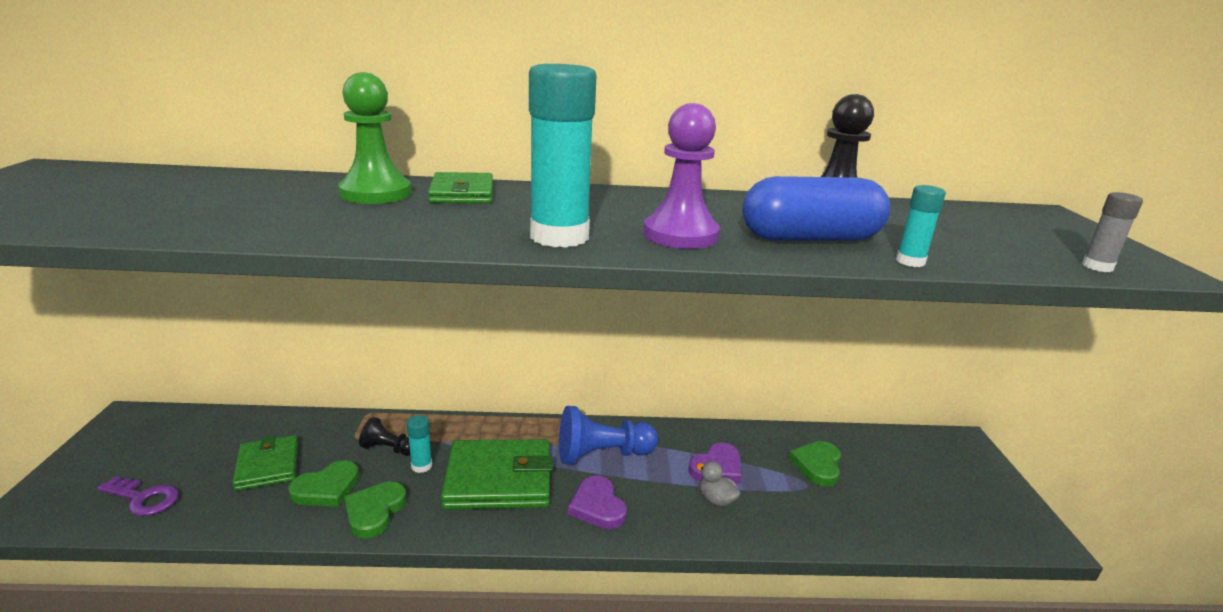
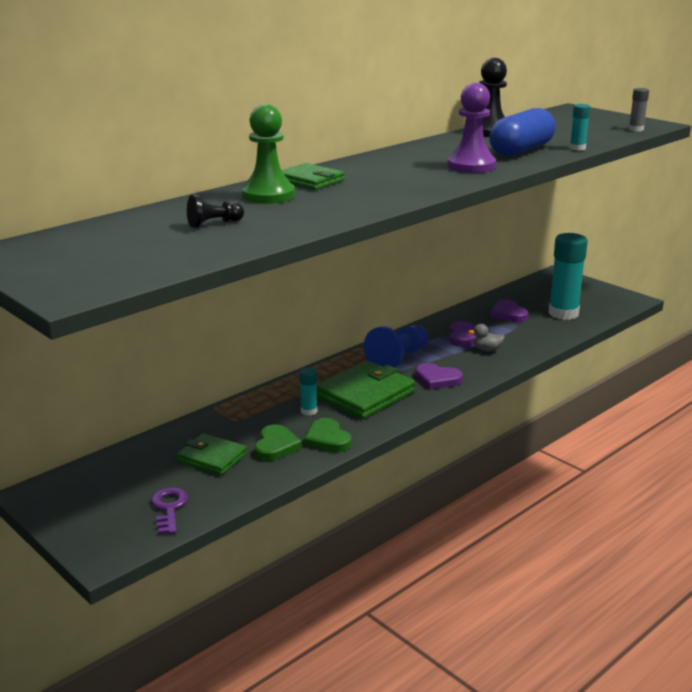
camera: 40 degrees left, 0 degrees up
(143, 498) = (169, 508): purple key -> purple key turned 75 degrees counterclockwise
(388, 449) = (270, 414): black pawn -> black pawn (214, 224)
(559, 237) = (428, 183): turquoise glue stick -> turquoise glue stick (563, 313)
(817, 465) = (508, 314): green heart -> purple heart

